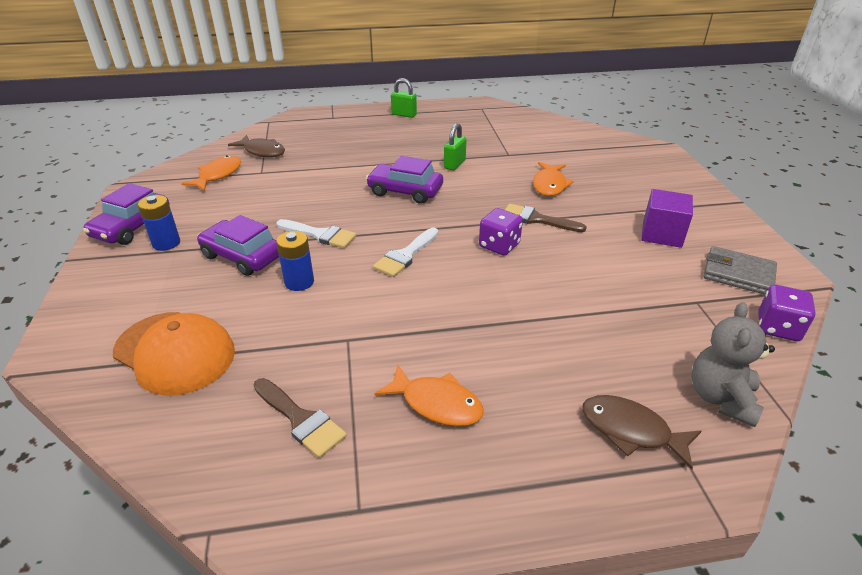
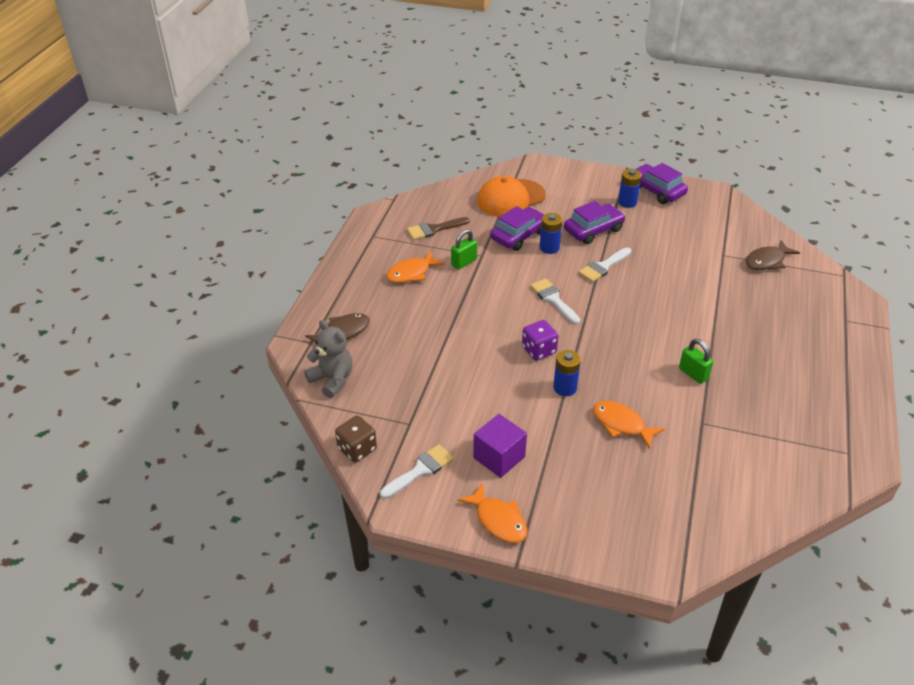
camera: 115 degrees right, 5 degrees up
(218, 175) = (726, 232): orange fish -> orange fish (498, 520)
(404, 114) = (841, 376): green padlock -> green padlock (464, 262)
(405, 191) = (651, 326): purple car -> purple car (519, 235)
(536, 219) = (565, 388): brown brush -> blue battery
(738, 274) = (420, 470): grey wallet -> white brush
(778, 328) = (357, 449): purple dice -> brown dice

